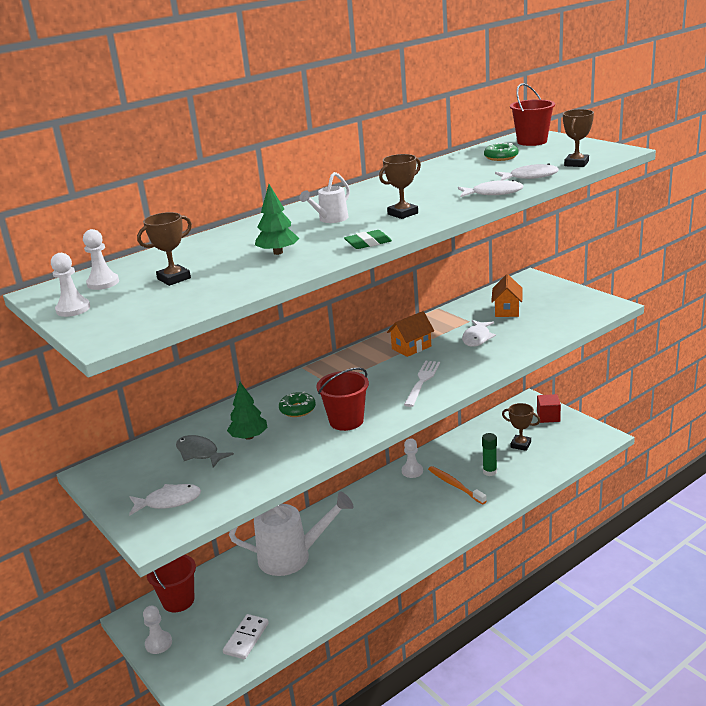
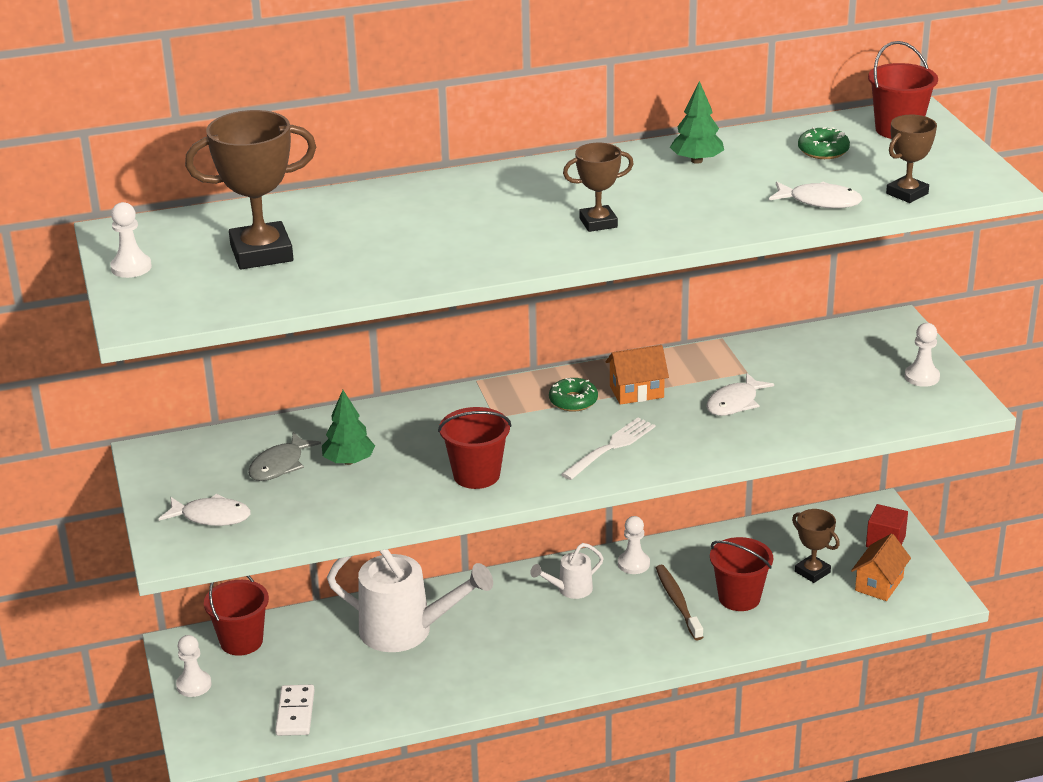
camera: 20 degrees right, 5 degrees up
(103, 283) = (184, 236): white pawn -> white pawn (922, 377)
(174, 278) = (261, 253): brown trophy -> brown trophy, size x1.74
(199, 453) = (280, 465): grey fish -> grey fish turned 120 degrees counterclockwise
(246, 638) = (295, 713): white domino -> white domino turned 45 degrees counterclockwise
(278, 252) = (402, 246): green tree -> green tree (696, 161)
(297, 409) = (429, 441): green donut -> green donut (573, 401)
(330, 219) = (505, 207): white watering can -> white watering can (570, 590)
(368, 243) = (513, 262): green eraser -> none
(455, 485) = (677, 602): orange toothbrush -> brown toothbrush
(490, 472) = (739, 598): green glue stick -> red bucket
(493, 193) = (742, 219): white fish -> none
(507, 310) = (813, 370): orange house -> orange house (879, 584)

